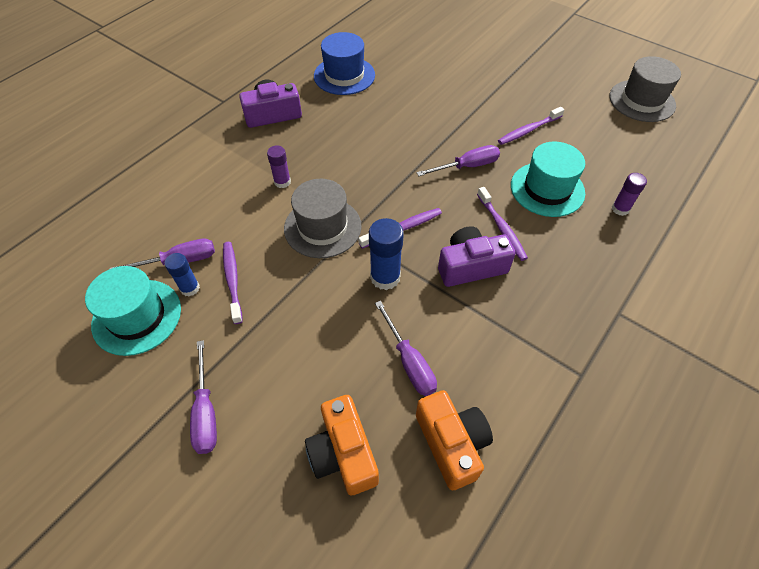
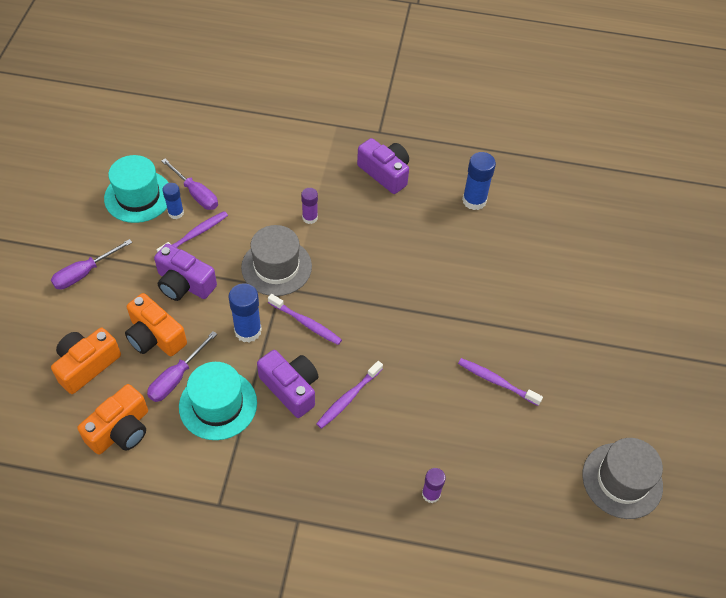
camera: 60 degrees right, 0 degrees up
(291, 312) = (184, 284): none -> purple camera
(343, 365) = (155, 336): none -> orange camera
(344, 75) = (474, 200): blue hat -> blue glue stick
(467, 166) = (411, 345): purple screwdriver -> none
(547, 189) = (420, 422): turquoise hat -> turquoise hat (218, 404)

